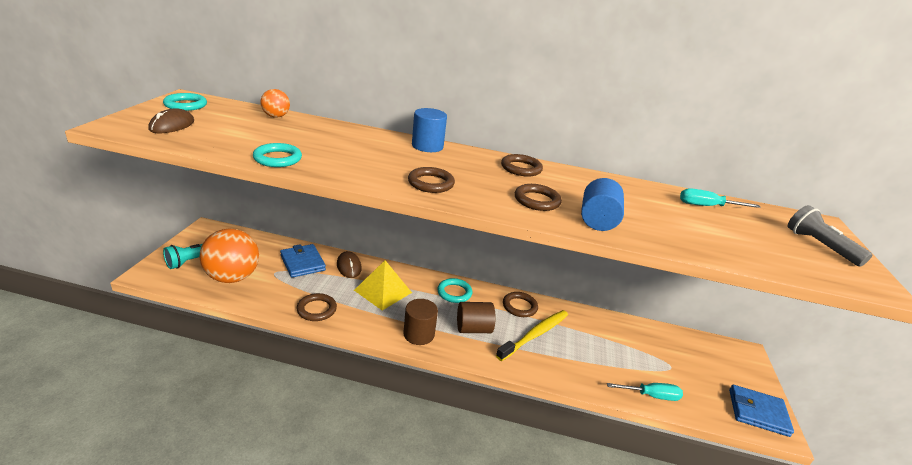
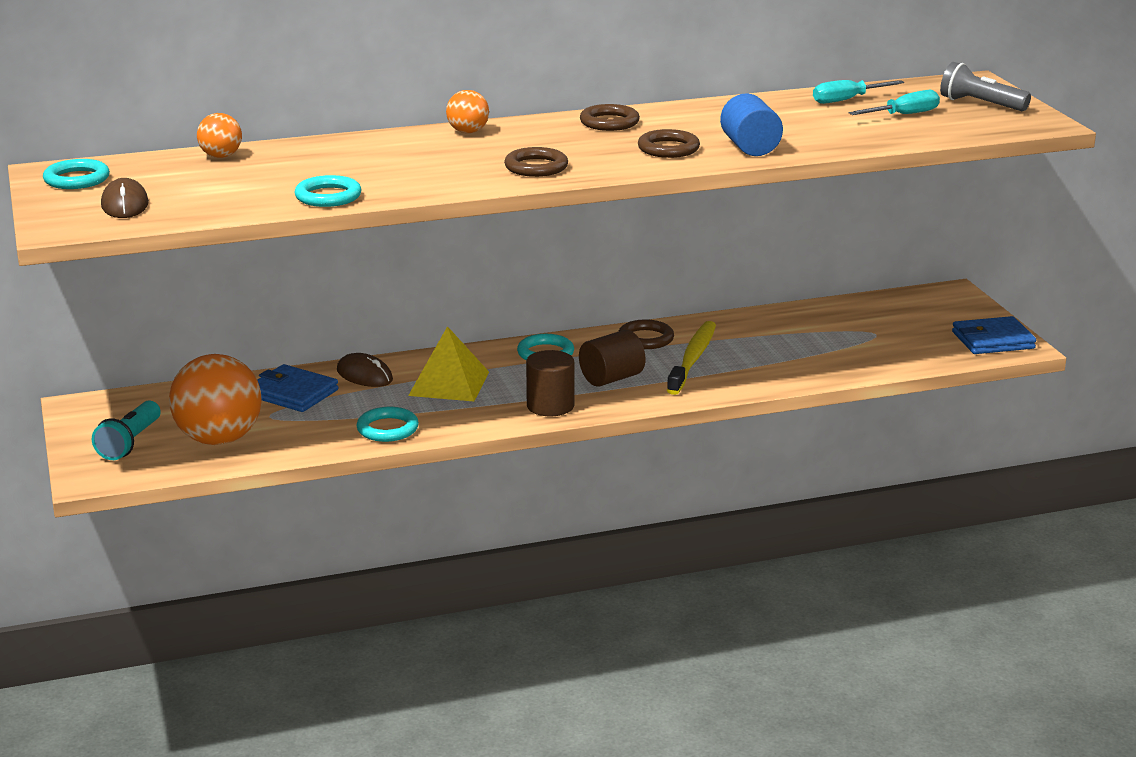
camera: 25 degrees left, 5 degrees down
(316, 309) = (387, 429): brown ring -> turquoise ring
(427, 146) = (468, 132): blue cylinder -> orange ball
(651, 395) = (871, 365): turquoise screwdriver -> turquoise screwdriver (904, 115)

